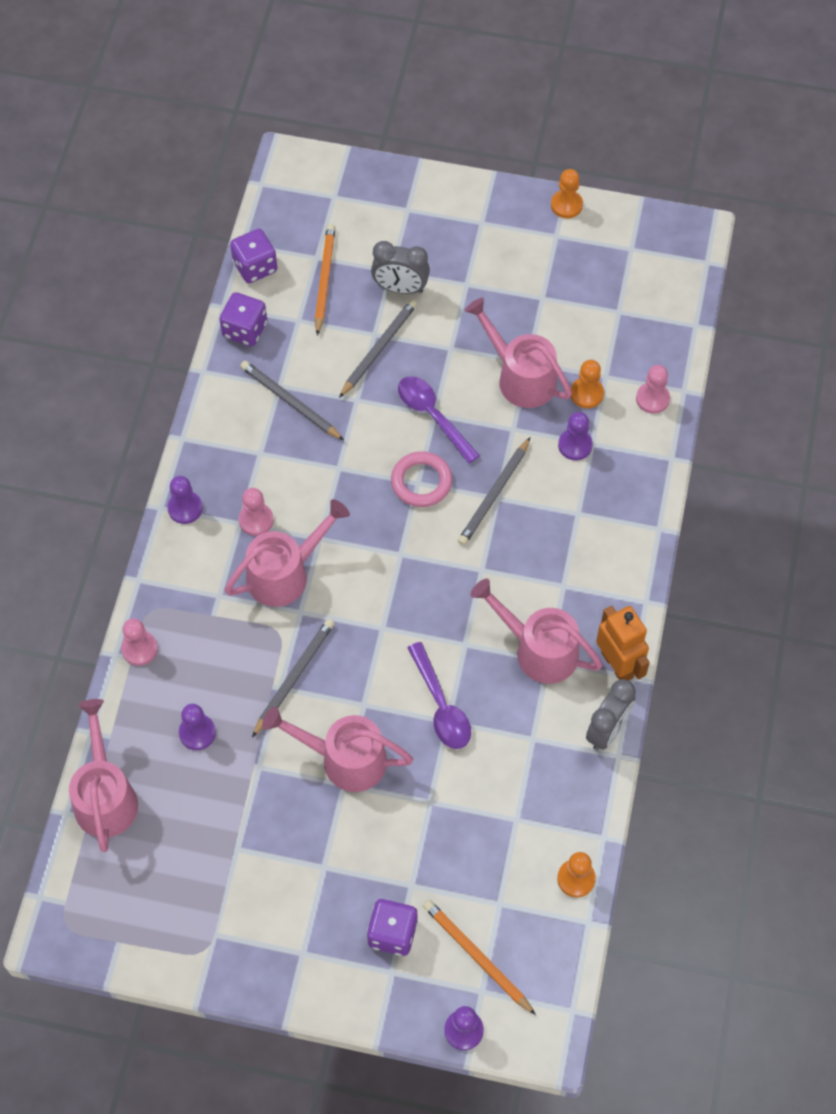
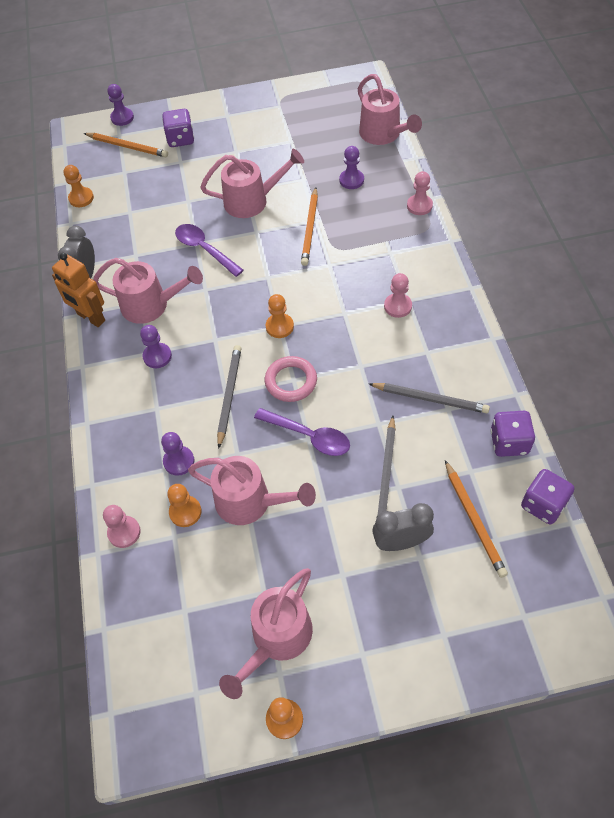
camera: 160 degrees right, 5 degrees down
(185, 508) = (453, 293): purple pawn -> purple pawn (157, 356)
(286, 573) = (354, 282): pink watering can -> pink watering can (276, 640)
(294, 677) = (310, 228): grey pencil -> orange pencil
(401, 553) = (279, 326): none -> orange pawn

